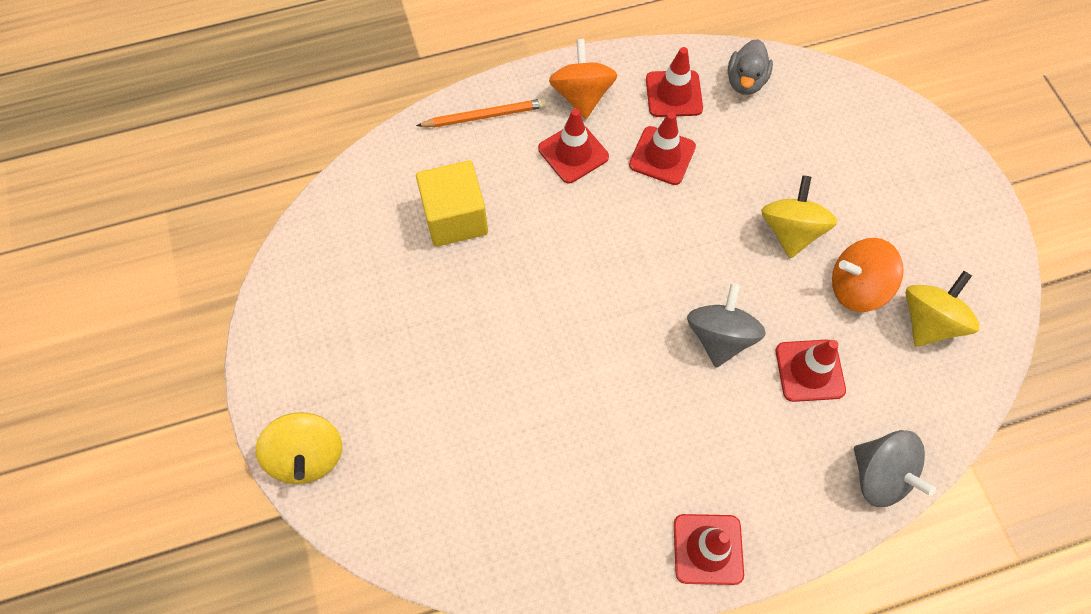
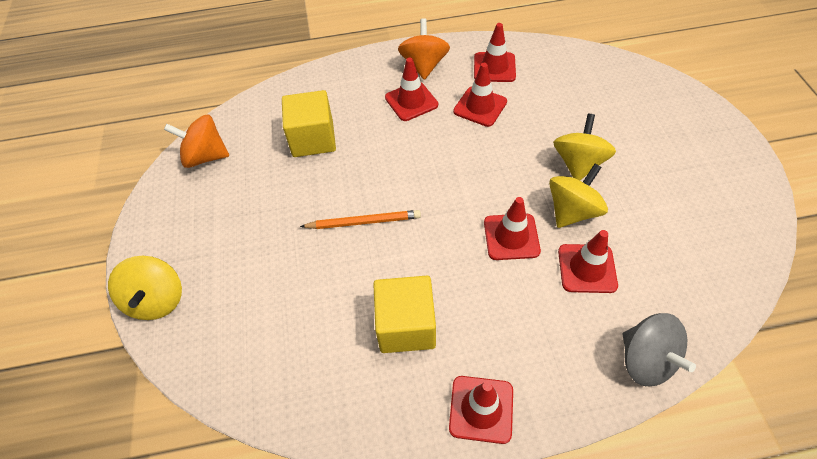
camera: 10 degrees right, 10 degrees down
(484, 116) = (349, 75): orange pencil -> orange pencil (363, 222)
(611, 460) = (406, 326): none -> yellow cube
(719, 337) = (511, 237): grey spinning top -> red traffic cone
(745, 81) = (551, 62): grey duck -> none
(856, 287) = (632, 208): orange spinning top -> orange spinning top (205, 156)
(928, 321) = (694, 238): yellow spinning top -> yellow spinning top (572, 211)

